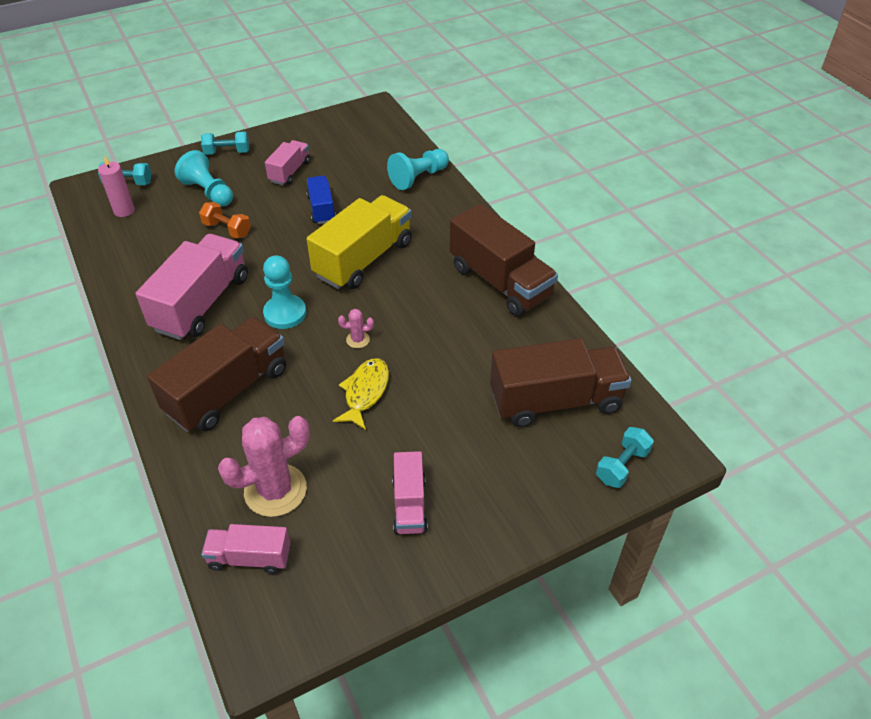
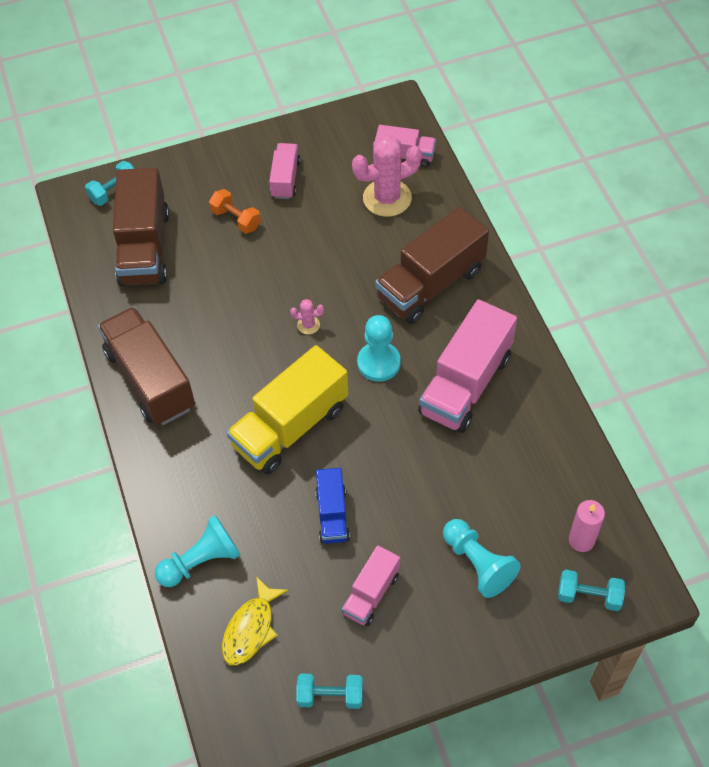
camera: 170 degrees left, 10 degrees up
(227, 152) = (460, 649): turquoise dumbbell -> turquoise dumbbell (330, 696)
(227, 229) = (448, 491): orange dumbbell -> orange dumbbell (236, 219)
(365, 392) = (308, 271): yellow fish -> yellow fish (251, 629)
(555, 401) = (144, 247): brown truck -> brown truck turned 90 degrees counterclockwise

